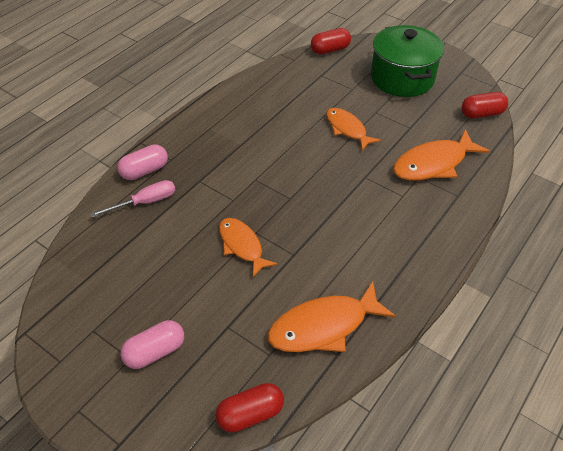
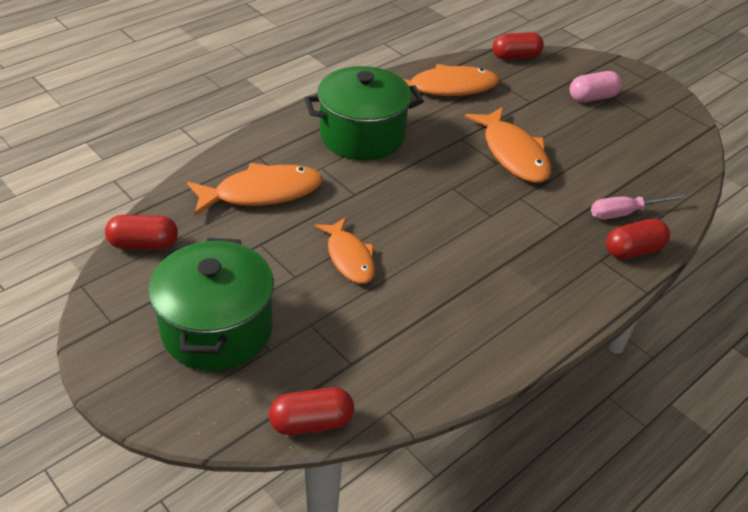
camera: 170 degrees left, 5 degrees down
(144, 171) = (633, 250): pink capsule -> red capsule
(242, 246) = (513, 154): orange fish -> orange fish, size x1.50
(385, 237) = (362, 136): none -> green pot

